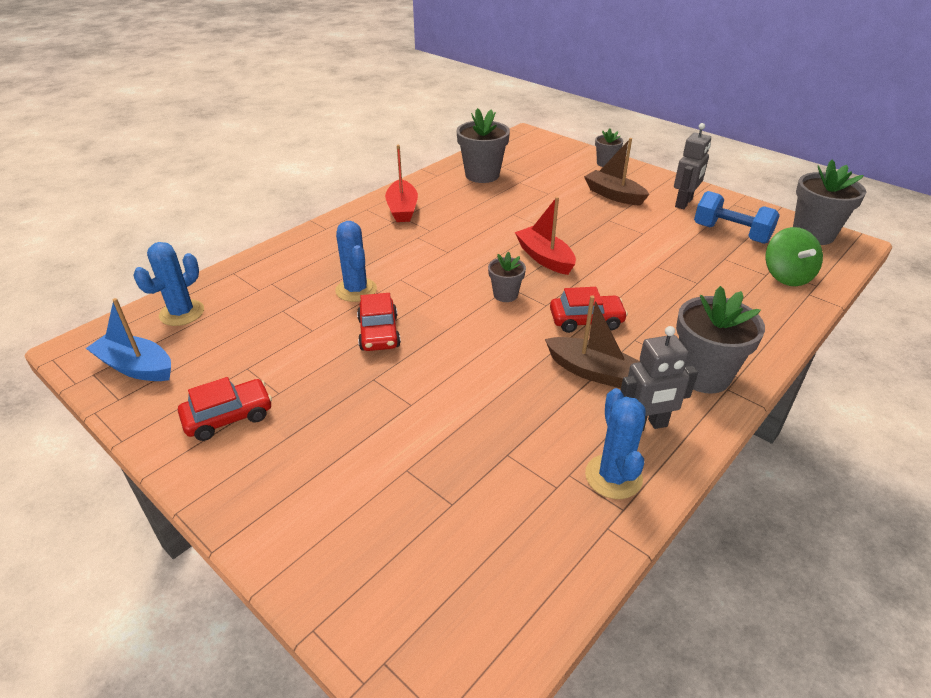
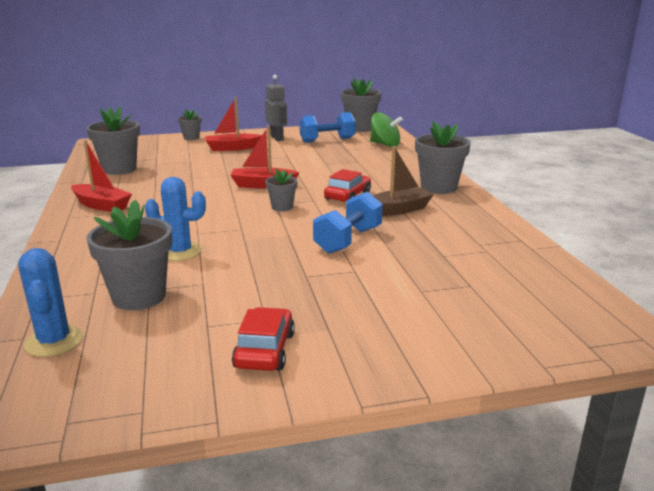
camera: 55 degrees left, 15 degrees down
(136, 367) = (103, 389): blue boat -> none
(267, 312) = (139, 296): none -> grey flower pot
(379, 333) = (253, 259): red car -> none
(474, 370) = (348, 240): none -> blue dumbbell
(613, 195) = (232, 148): brown boat -> red boat
(613, 477) = (494, 234): blue cactus -> none
(646, 425) = (462, 213): grey robot -> none

